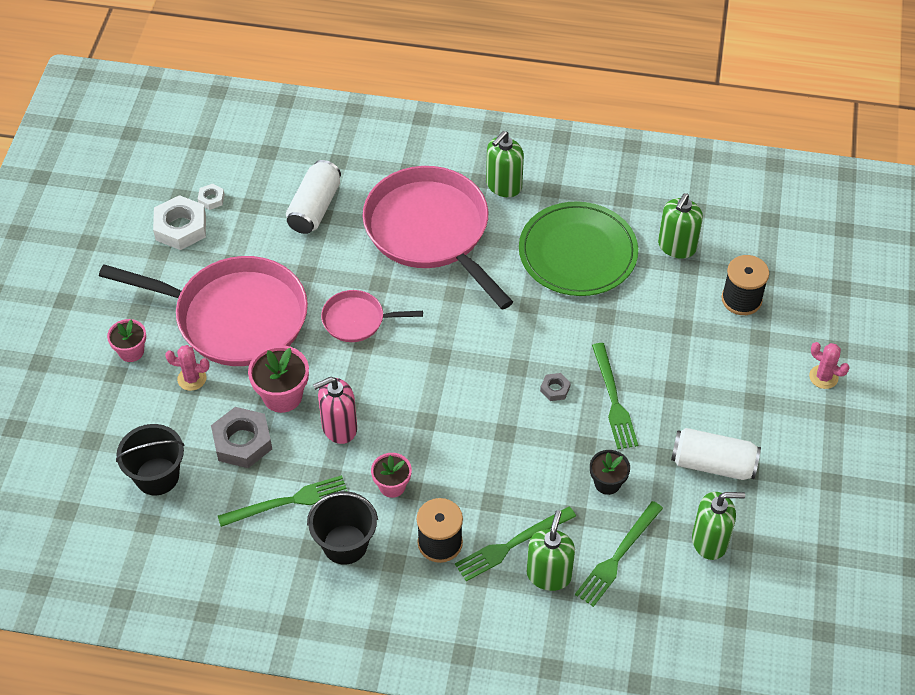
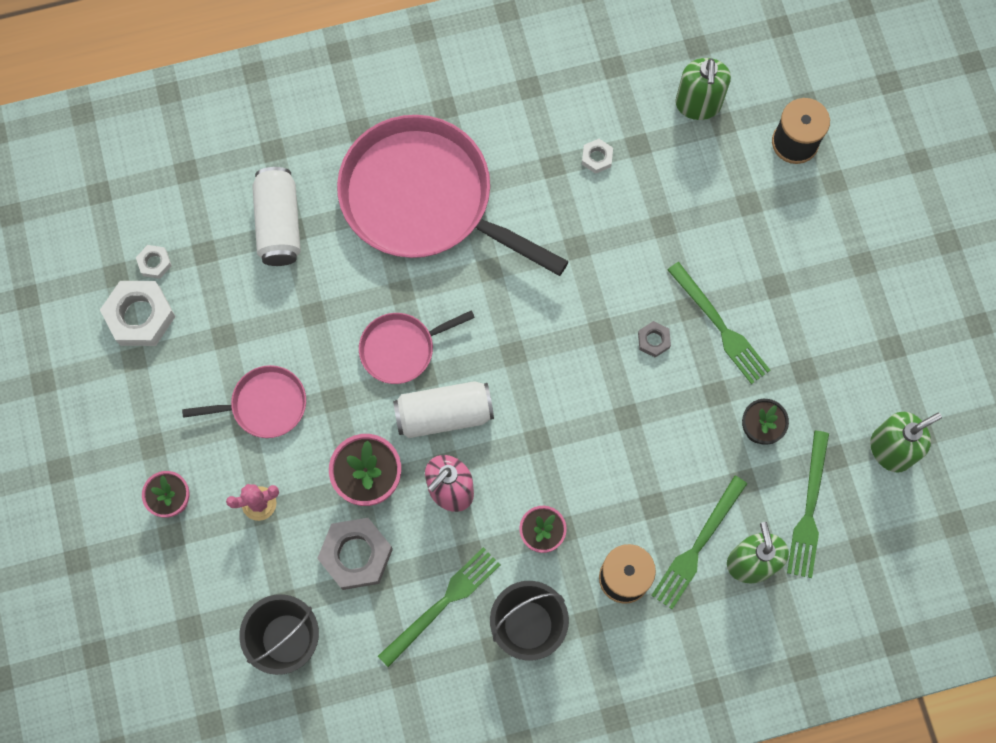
camera: 25 degrees left, 20 degrees up
(235, 317) = (265, 404): pink pan -> pink pan, size x0.47
(503, 186) = (475, 104): green soap dispenser -> none
(577, 253) = (597, 158): green plate -> white nut
(713, 464) = (854, 357): white can -> white can (444, 414)
(823, 377) = (918, 202): pink cactus -> none

